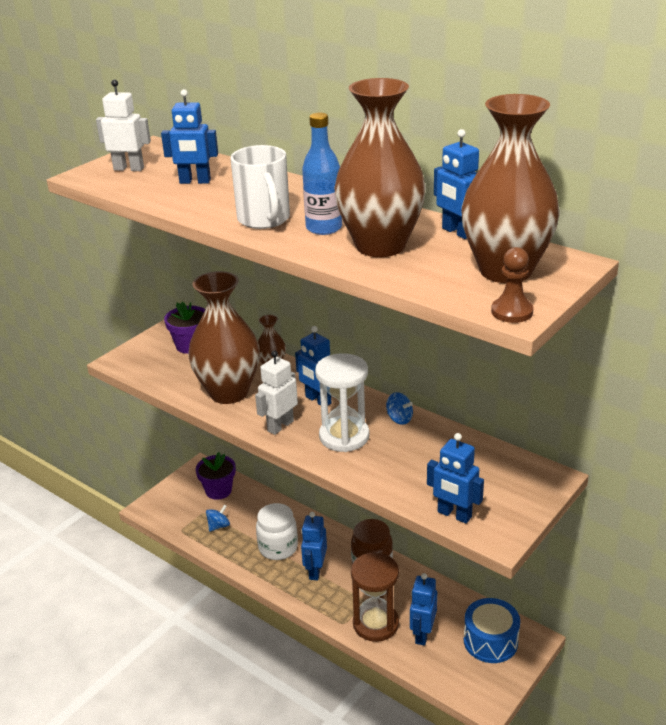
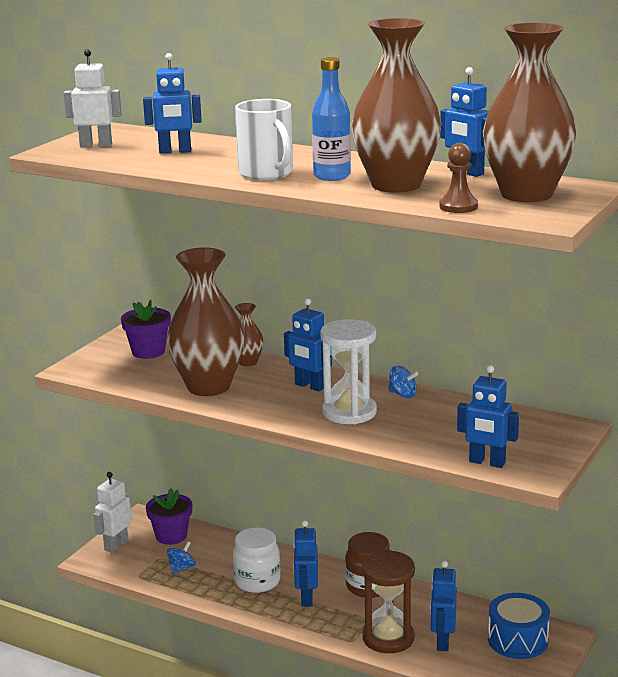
camera: 10 degrees left, 10 degrees down
(280, 426) = (277, 409): white robot -> white robot (116, 545)
(512, 312) = (545, 219): brown pawn -> brown pawn (458, 207)

